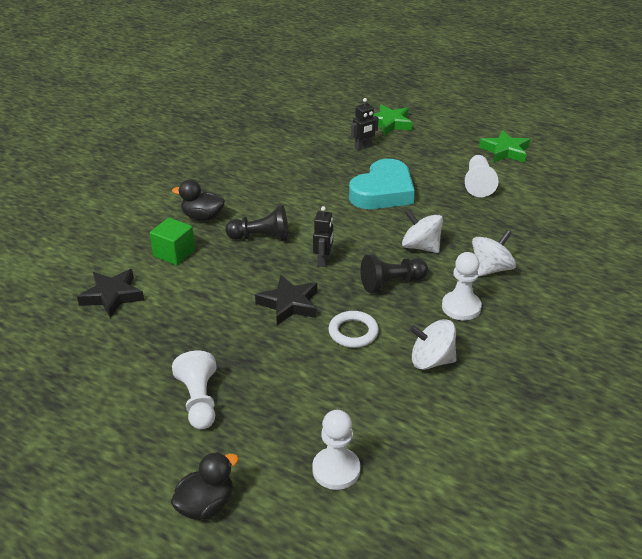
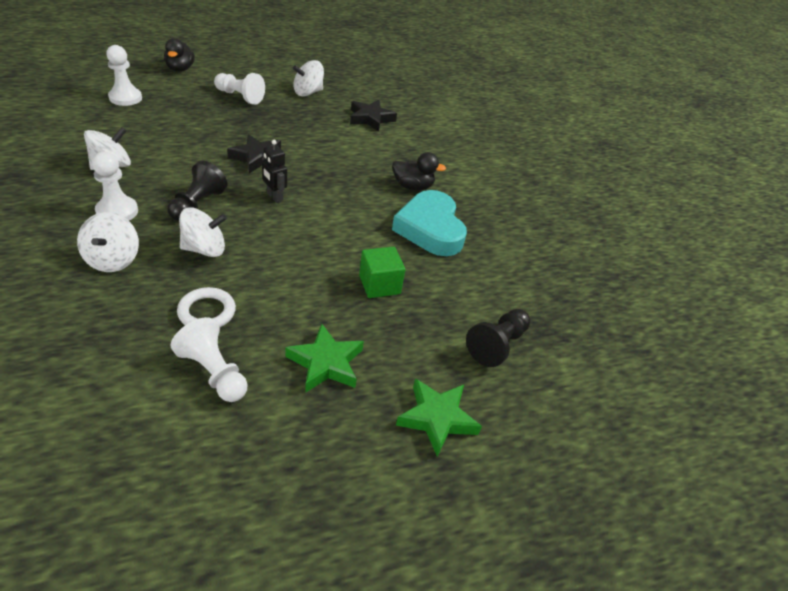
camera: 125 degrees right, 5 degrees up
(112, 367) = (308, 93): none -> white spinning top
(174, 253) = (383, 154): green cube -> green cube (379, 284)
(202, 217) = (412, 186): black duck -> black duck turned 45 degrees clockwise
(261, 237) = (346, 192): black pawn -> black pawn (497, 345)
(353, 332) = (189, 160): white ring -> white ring (207, 312)
(363, 147) = (408, 347): black robot -> none
(383, 192) = (309, 293): turquoise heart -> turquoise heart (430, 229)
(505, 151) = (226, 474): green star -> green star (326, 363)

